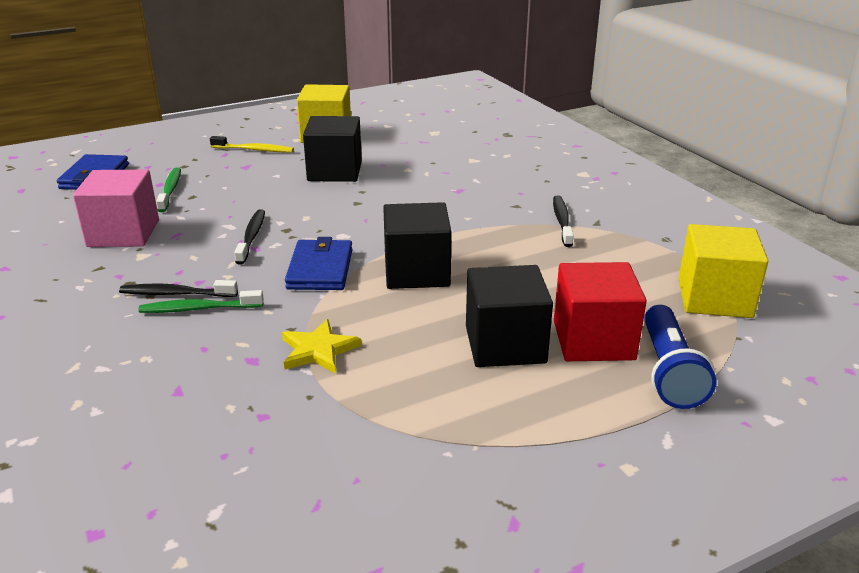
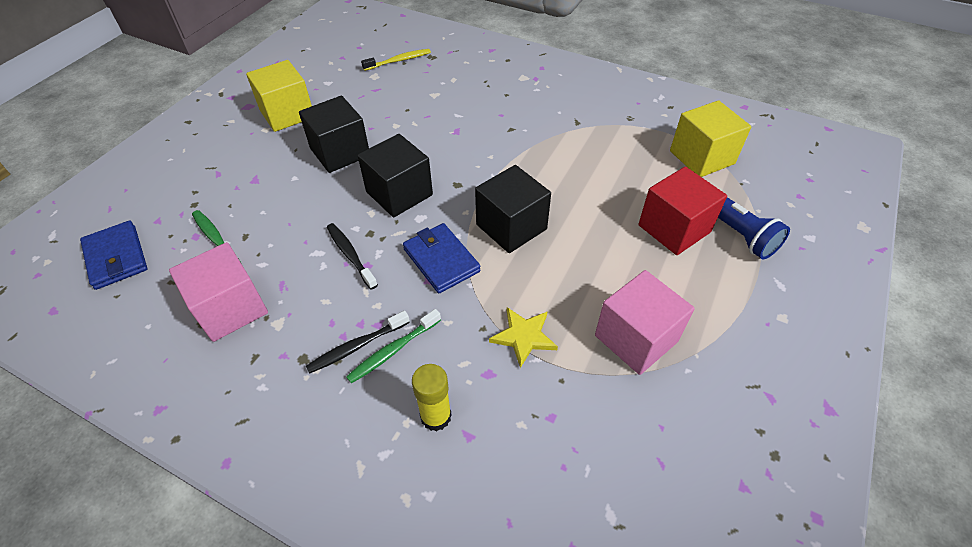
camera: 35 degrees left, 20 degrees up
(171, 365) = (436, 416): none -> yellow glue stick
(254, 150) = (241, 157): yellow toothbrush -> yellow toothbrush (399, 61)
(426, 402) = (636, 338): none -> pink cube
(505, 344) = (630, 261): black cube -> black cube (399, 193)
(562, 221) = (555, 131): black toothbrush -> none

